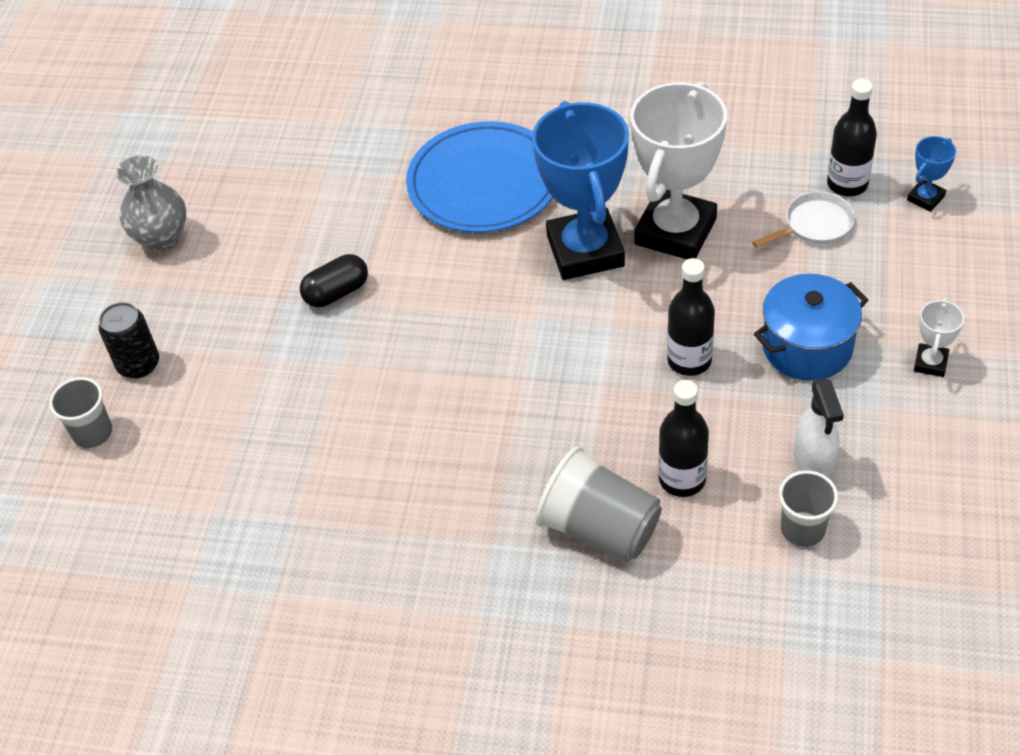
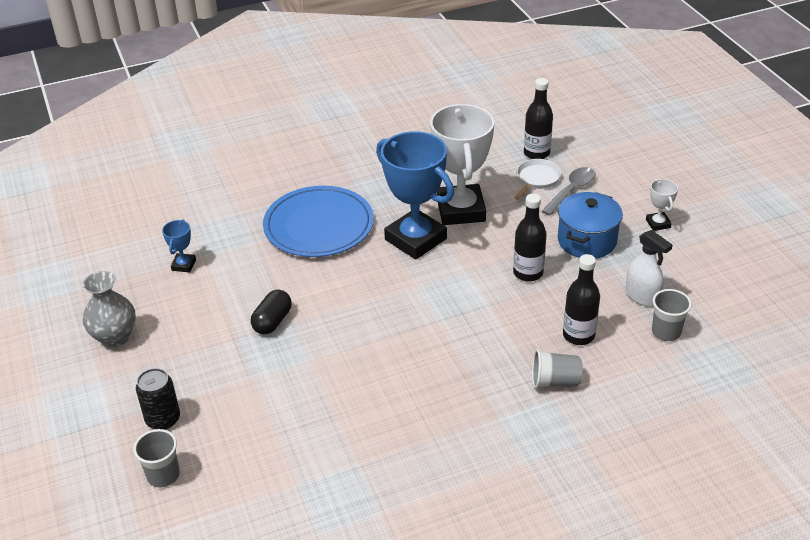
camera: 35 degrees left, 10 degrees down
(600, 528) = (555, 381): grey cup -> grey cup, size x0.63
(849, 262) = (571, 190): none -> grey spoon
(925, 198) = (584, 146): blue trophy -> blue trophy (184, 265)

